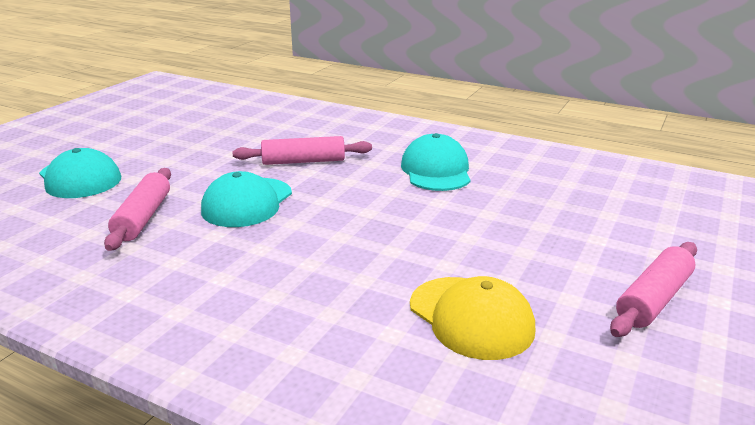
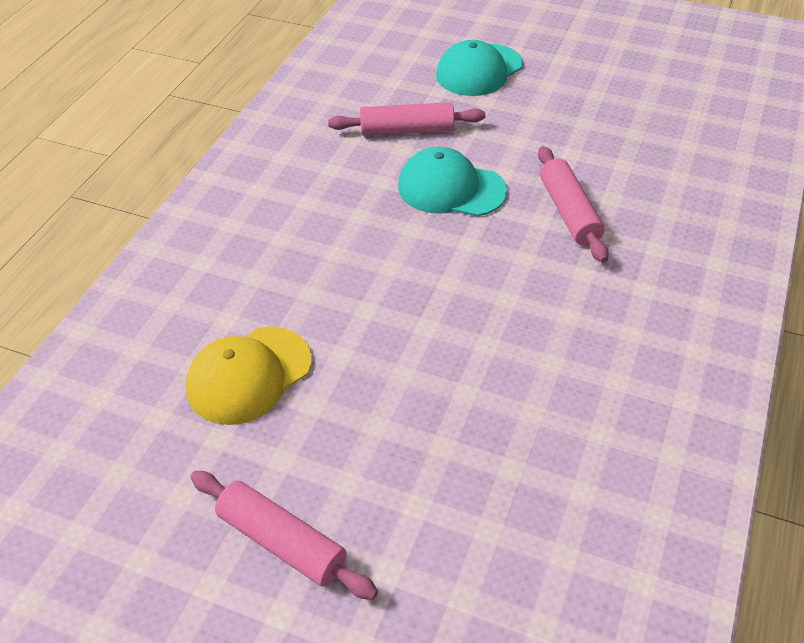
camera: 85 degrees right, 20 degrees up
(436, 170) = (581, 338): turquoise cap -> none

